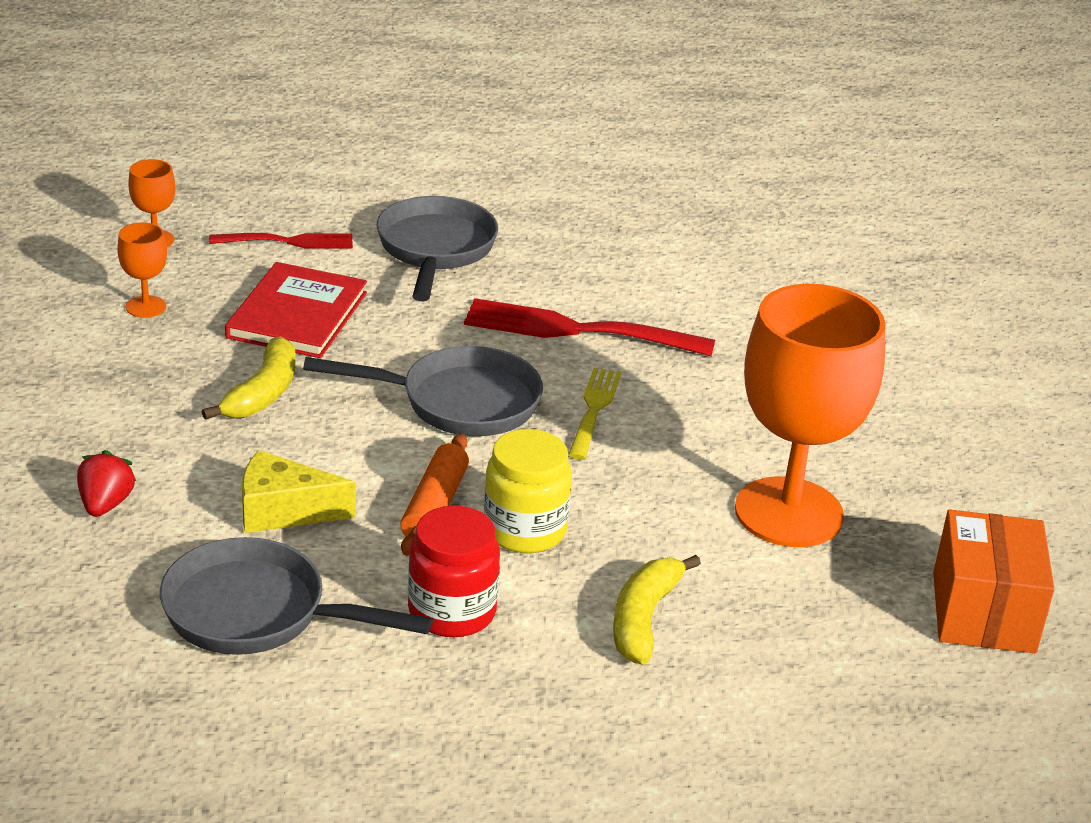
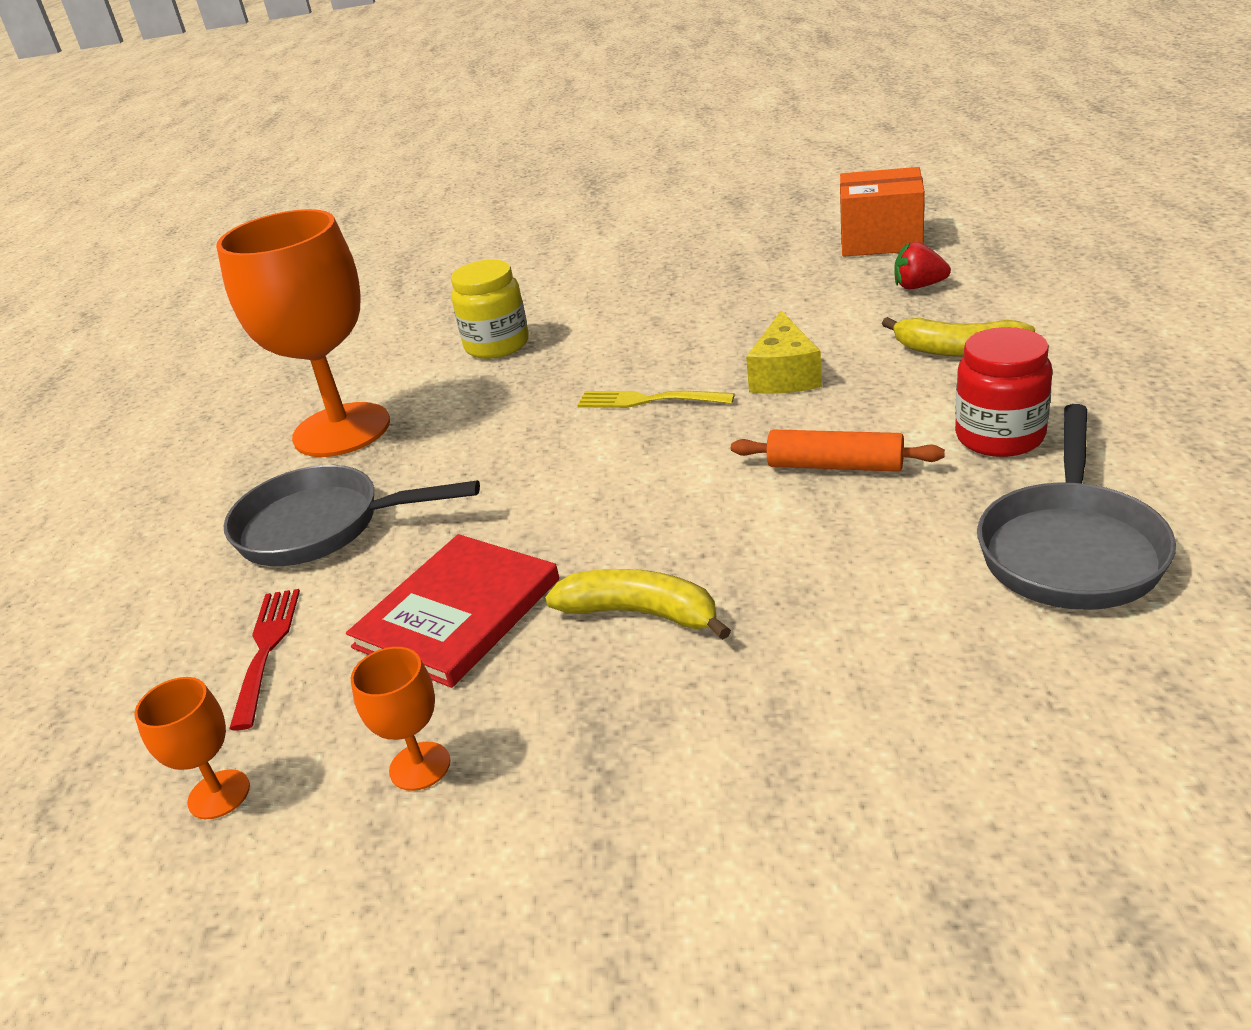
camera: 80 degrees left, 0 degrees up
(105, 504) = (921, 709): red strawberry -> red strawberry (919, 286)
(283, 511) = (880, 559): yellow cheese -> yellow cheese (784, 375)
(297, 315) = (458, 613): red book -> red book turned 75 degrees counterclockwise
(459, 402) = (644, 474): grey pan -> none
(525, 530) = (856, 414): yellow jar -> yellow jar (497, 345)
(579, 330) = (505, 421): red fork -> none
(788, 512) = (785, 307): orange goblet -> orange goblet (342, 430)

